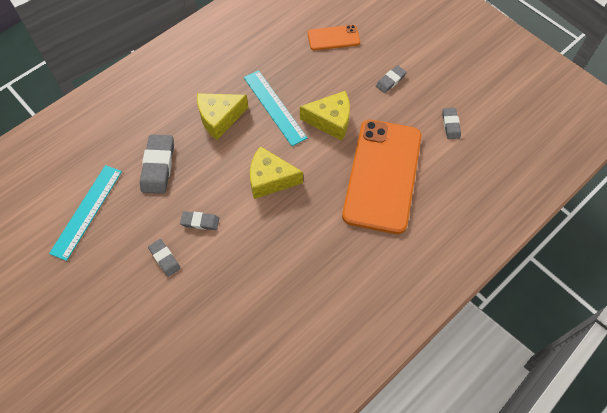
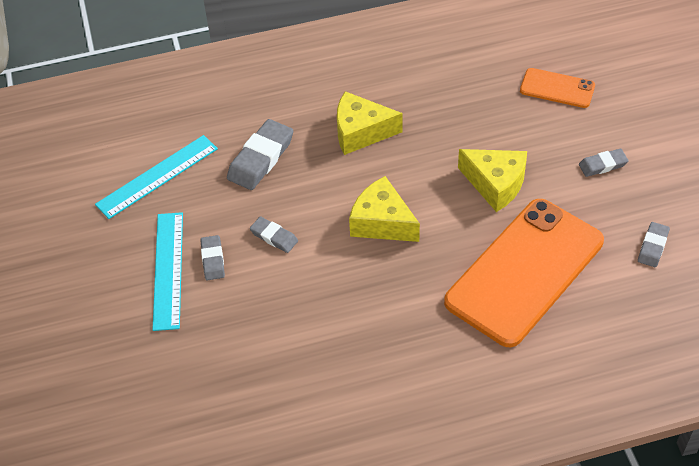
camera: 30 degrees right, 10 degrees down
(274, 107) = (435, 143): turquoise ruler -> turquoise ruler (168, 270)

